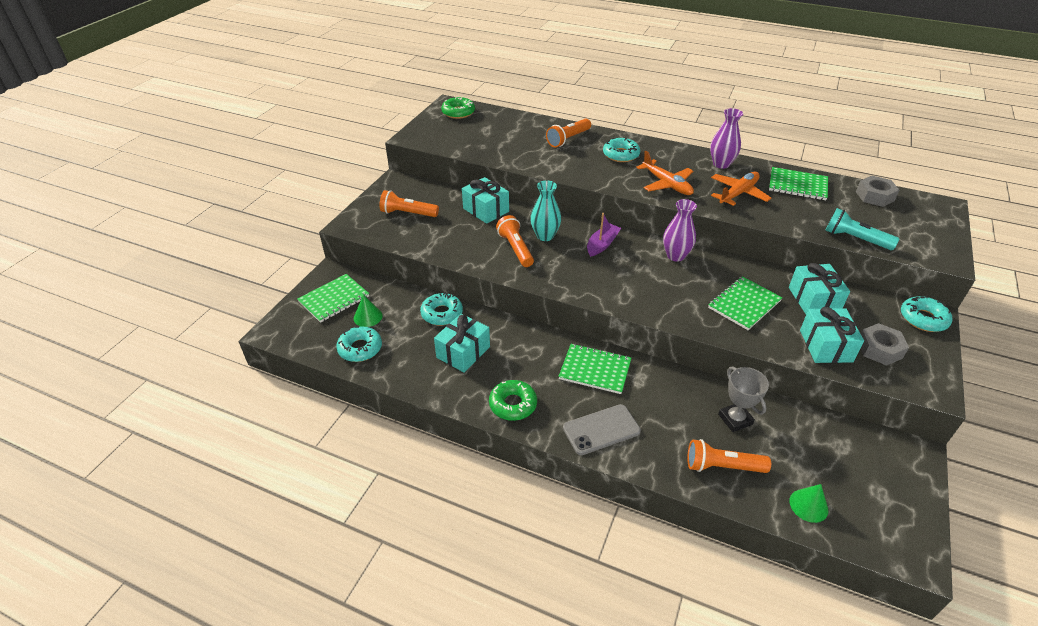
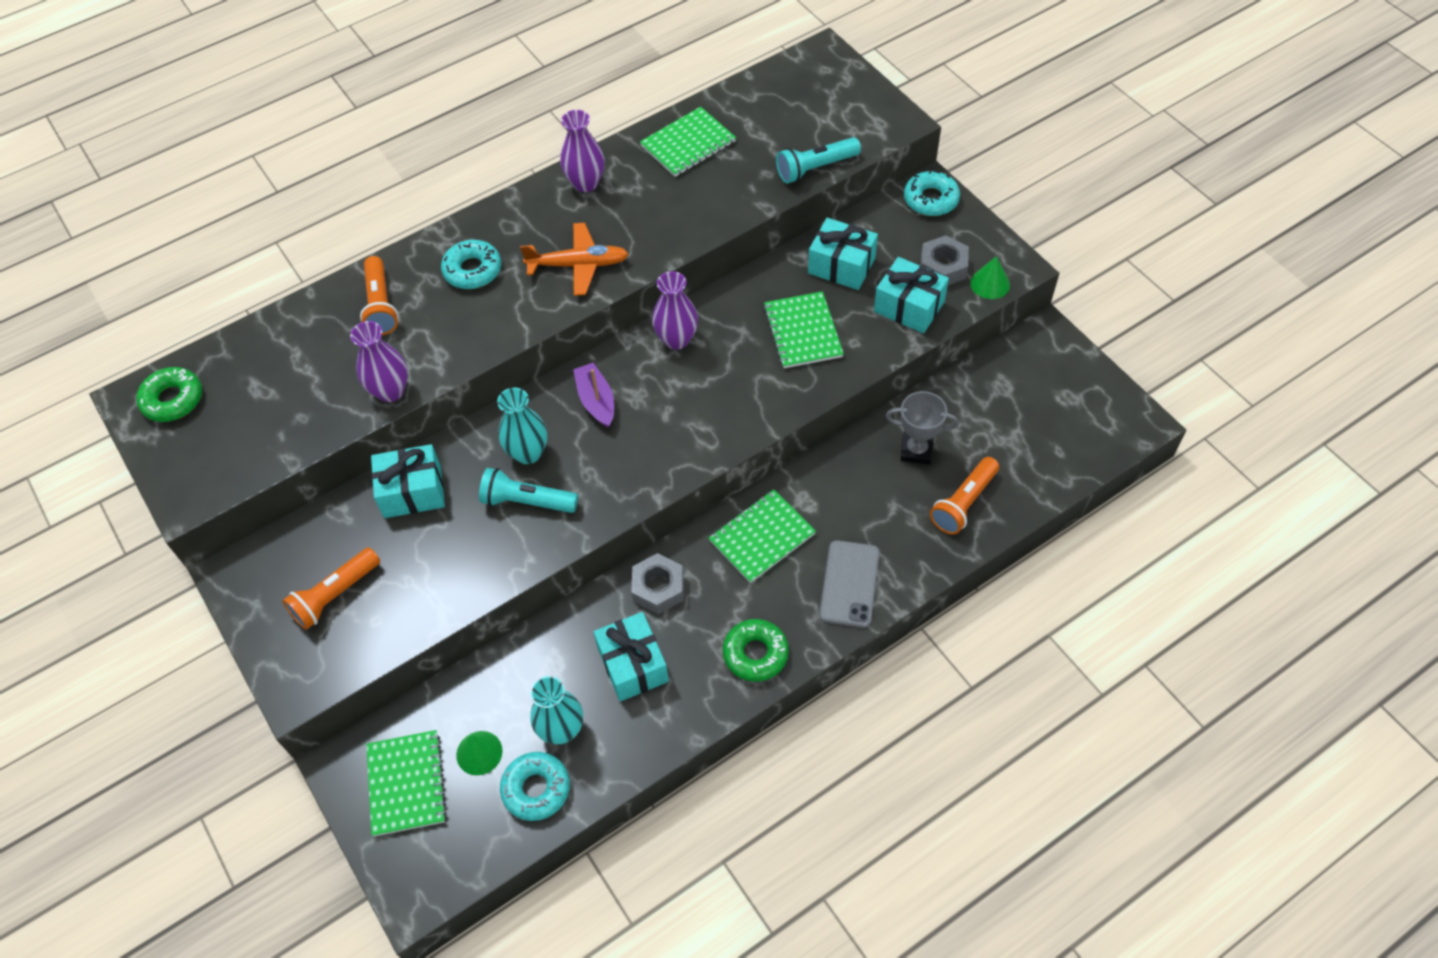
camera: 55 degrees left, 15 degrees up
(402, 342) = (561, 730): none -> turquoise vase
(442, 314) = (543, 655): turquoise donut -> none
(515, 248) = (527, 501): orange flashlight -> turquoise flashlight
(523, 163) = (390, 391): none -> purple vase
(738, 194) = (656, 209): orange plane -> none
(808, 505) = (1047, 463): green cone -> green cone (990, 283)
(874, 196) = (763, 94): grey nut -> grey nut (658, 588)

